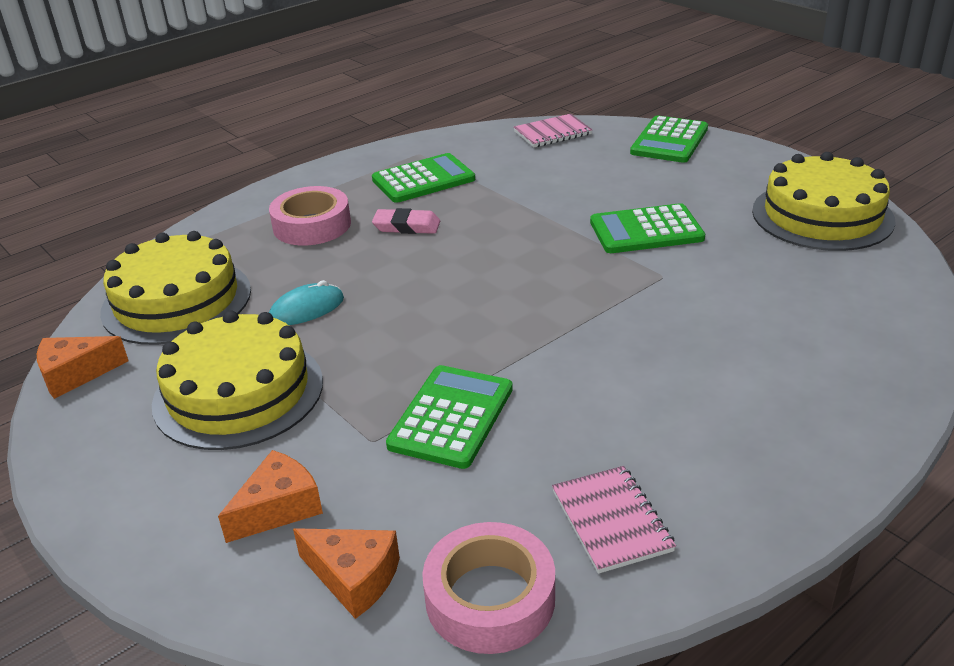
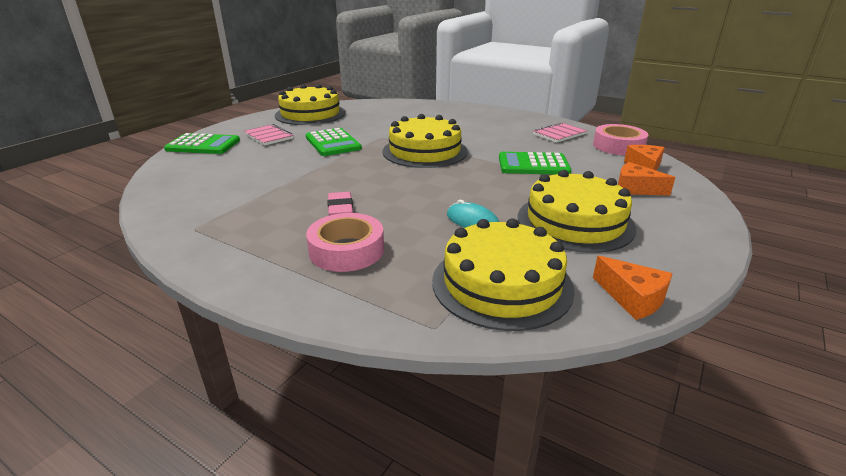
camera: 110 degrees left, 5 degrees down
(423, 179) = (254, 216): green calculator -> none
(552, 133) = (170, 179): pink notebook -> pink notebook (268, 136)
(572, 310) = (425, 151): none -> yellow cake

